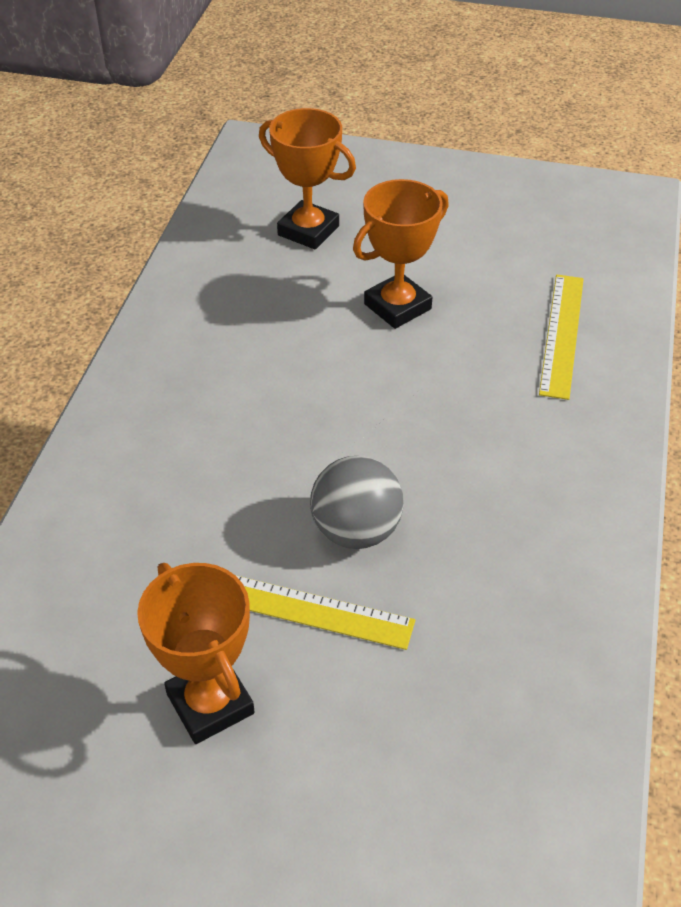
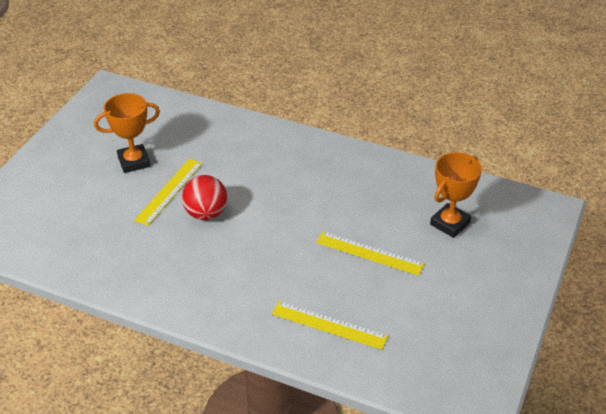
camera: 100 degrees right, 5 degrees down
(356, 530) = (206, 214): grey ball -> red ball
(397, 306) = (369, 253): orange trophy -> yellow ruler

